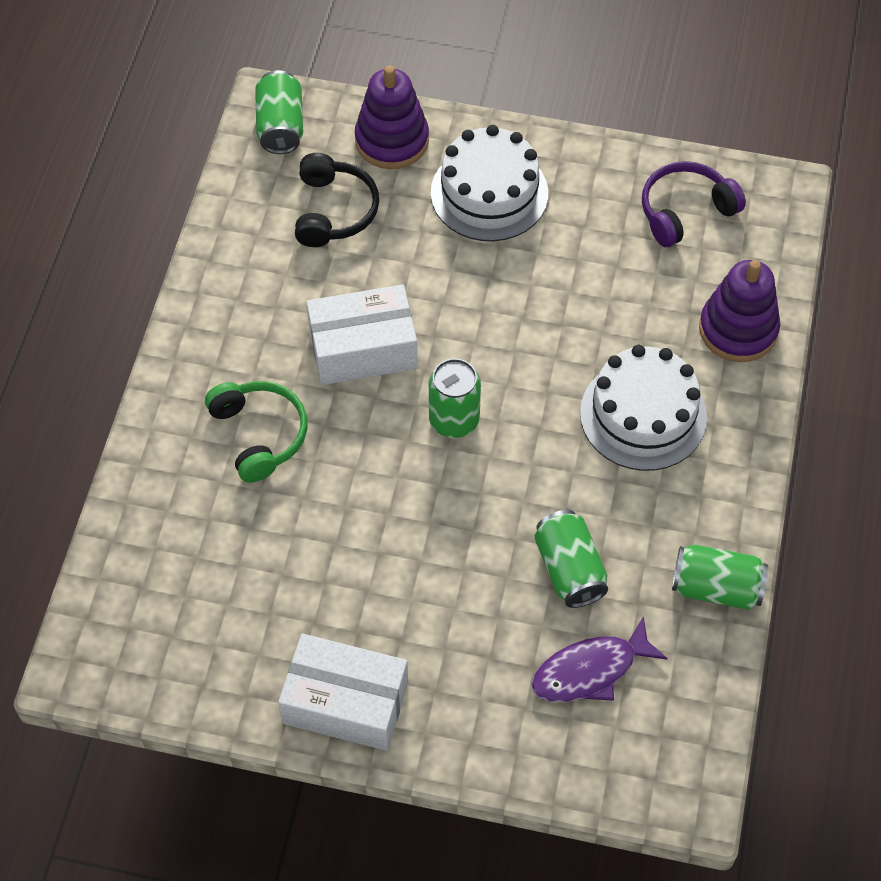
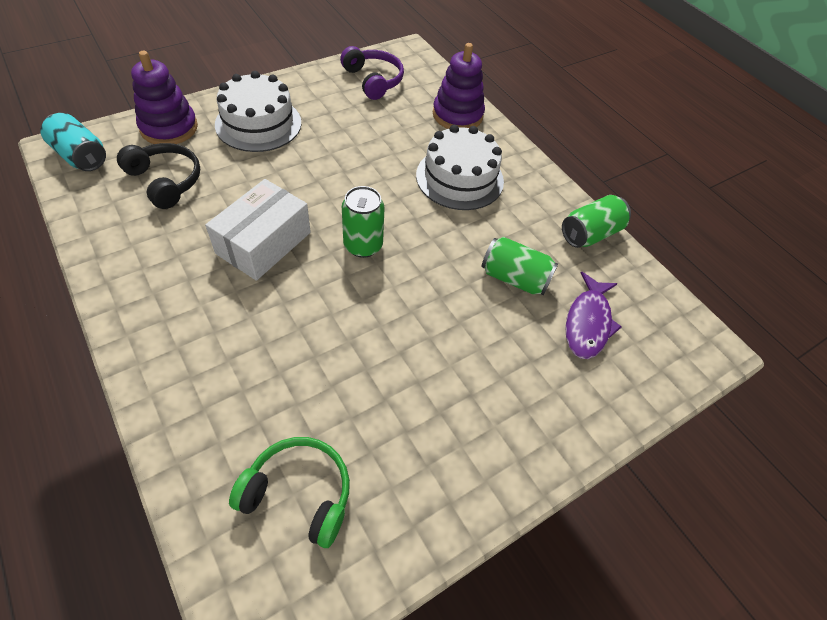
camera: 50 degrees left, 5 degrees down
(259, 434) = (242, 339): green headphones -> green headphones (299, 494)
(281, 126) = (81, 156): green can -> turquoise can
(345, 703) = (483, 467): white box -> none
(685, 211) = (373, 80): purple headphones -> purple headphones turned 135 degrees clockwise

